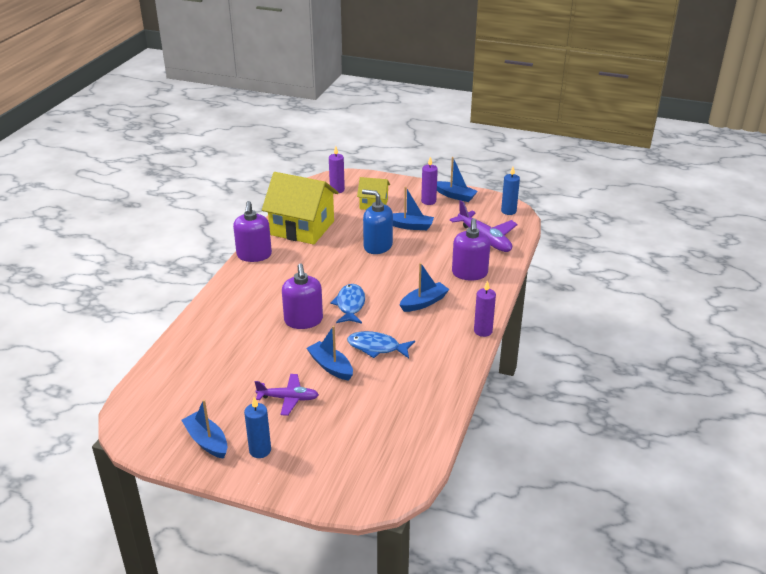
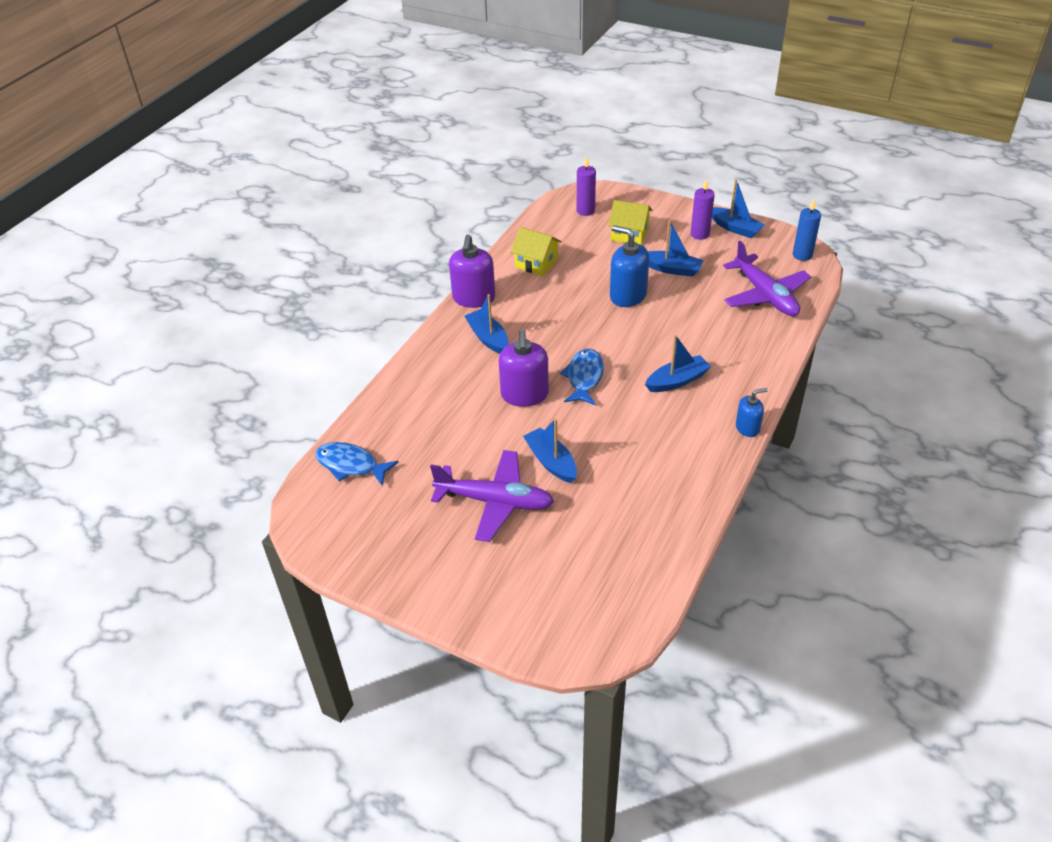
camera: 10 degrees right, 10 degrees up
(207, 441) = (393, 550): blue boat -> blue boat (488, 338)
(260, 450) = (454, 569): blue candle -> none
(288, 398) = (495, 501): purple plane -> purple plane, size x1.60
(302, 228) = (536, 263): yellow house -> yellow house, size x0.53
(377, 347) = (610, 440): blue fish -> blue fish (351, 465)
(469, 273) = (740, 343): purple soap dispenser -> none
(483, 331) = (747, 428): purple candle -> blue soap dispenser

